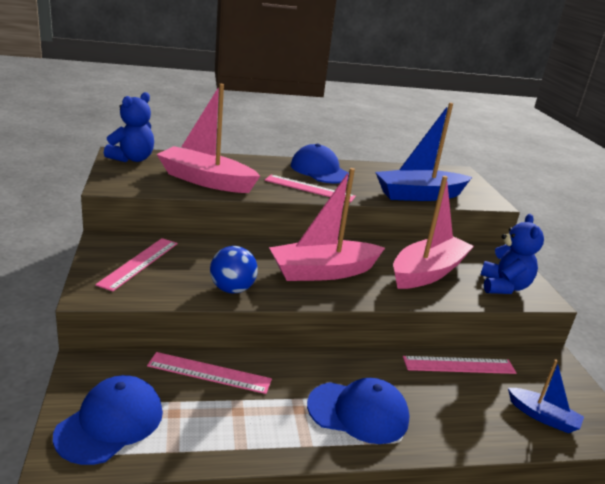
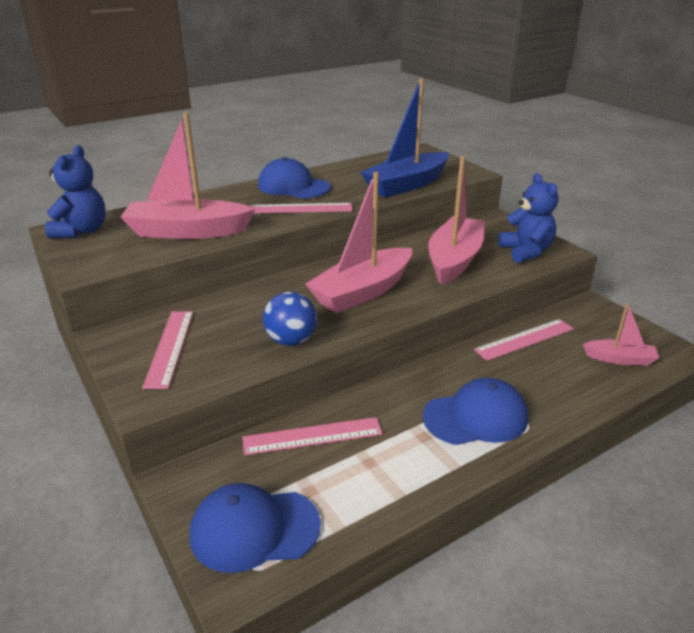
camera: 20 degrees left, 5 degrees up
(110, 423) = (254, 529): blue cap -> blue cap turned 105 degrees counterclockwise
(543, 417) = (619, 359): blue boat -> pink boat

